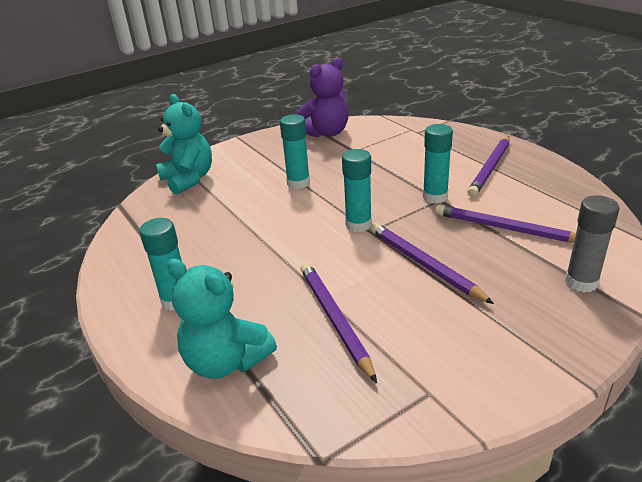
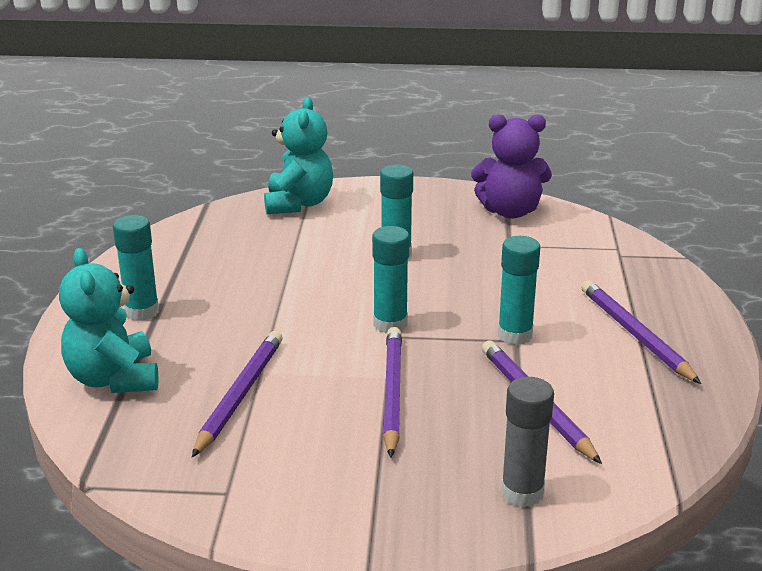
camera: 35 degrees right, 5 degrees down
(490, 168) = (635, 334): purple pencil -> purple pencil turned 90 degrees clockwise

